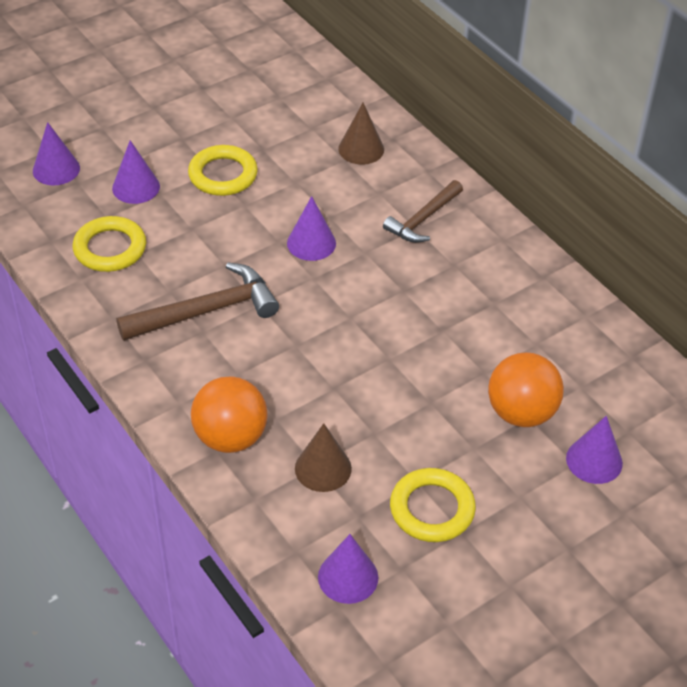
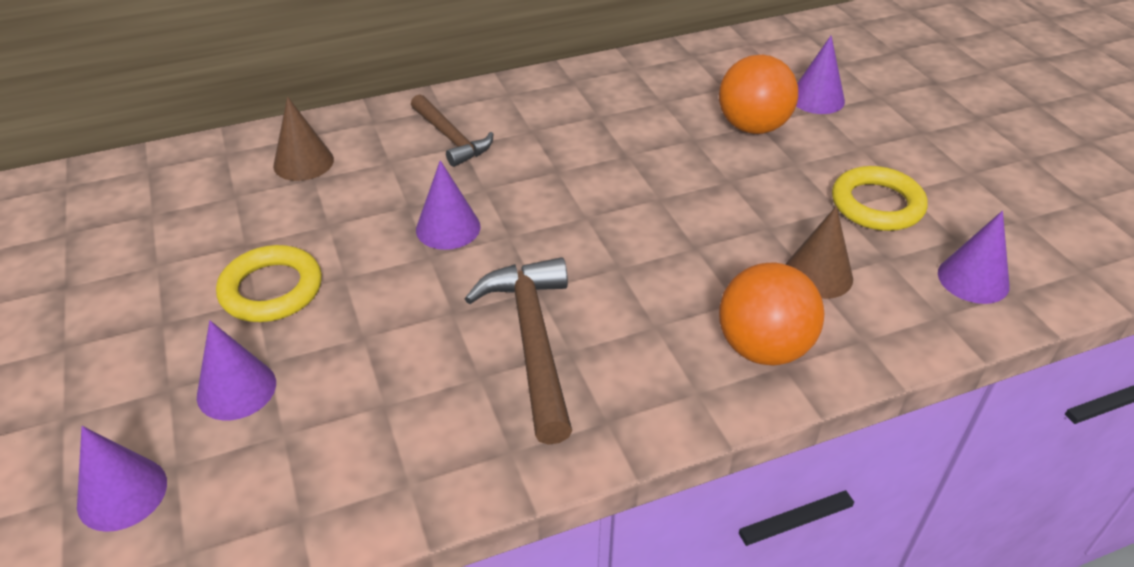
camera: 75 degrees left, 5 degrees down
(110, 248) = (358, 437): yellow ring -> none

